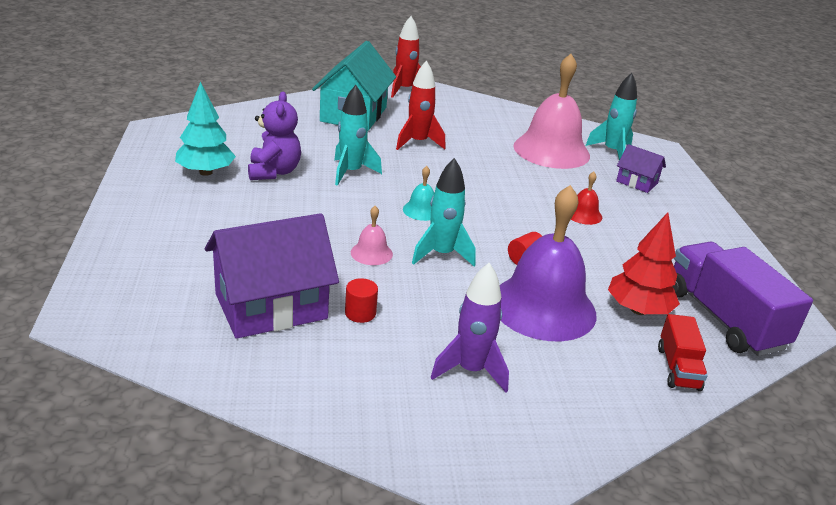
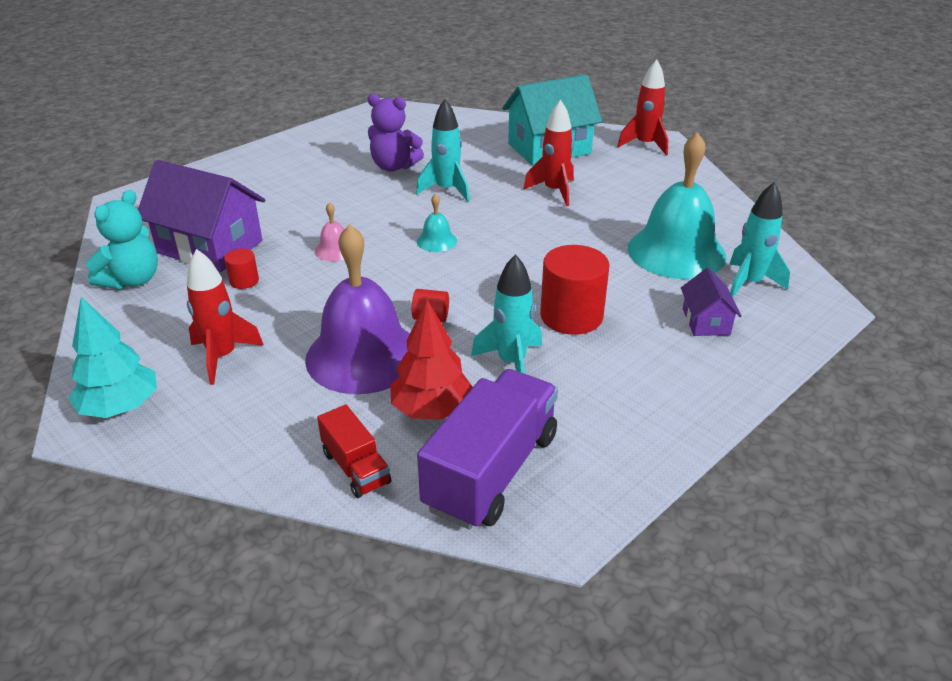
camera: 55 degrees right, 5 degrees up
(206, 172) = (352, 148): turquoise tree -> turquoise tree (120, 407)
(268, 372) = (132, 280): none -> turquoise teddy bear
(274, 172) = (394, 166): purple teddy bear -> purple teddy bear turned 60 degrees clockwise
(442, 254) = (378, 277): turquoise rocket -> turquoise rocket (511, 362)
(471, 370) = (222, 357): purple rocket -> red rocket
(551, 150) = (676, 252): pink bell -> turquoise bell
(583, 214) = (571, 316): red bell -> red cylinder
(678, 368) = (356, 468): red truck -> red truck turned 90 degrees counterclockwise

